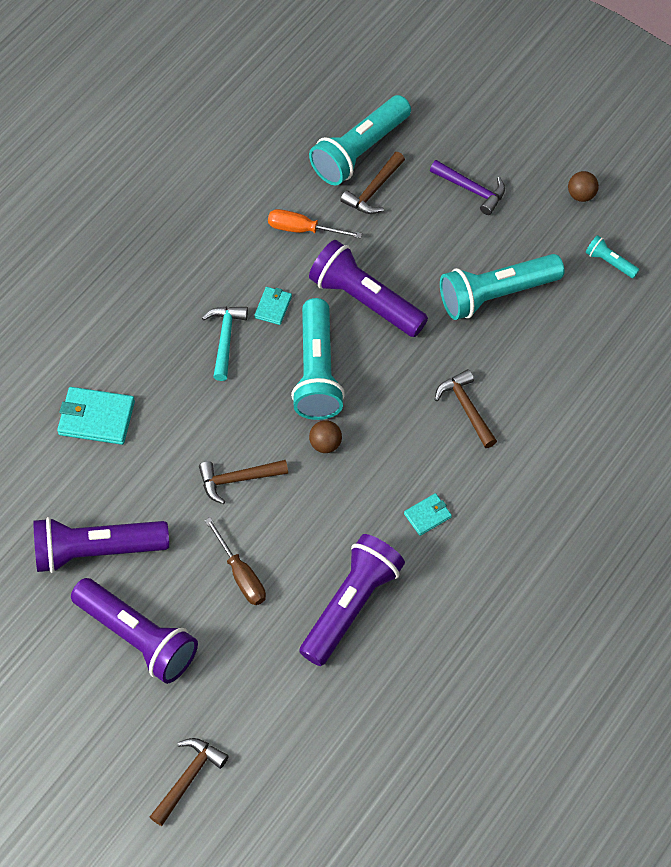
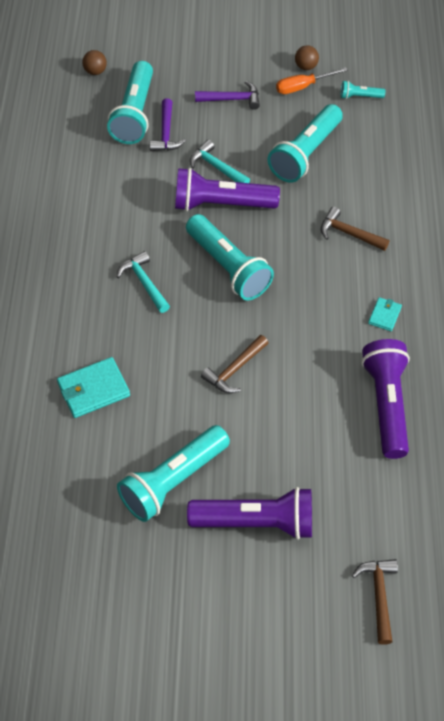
camera: 35 degrees left, 5 degrees down
(97, 550) = (173, 481): purple flashlight -> turquoise flashlight
(241, 574) = (293, 432): brown screwdriver -> none
(273, 307) = (160, 243): turquoise wallet -> none
(303, 229) = (138, 183): orange screwdriver -> orange screwdriver (302, 87)
(325, 444) = (275, 310): brown ball -> brown ball (95, 71)
(374, 190) = (166, 133): brown hammer -> purple hammer
(393, 257) = (217, 167): none -> turquoise hammer

